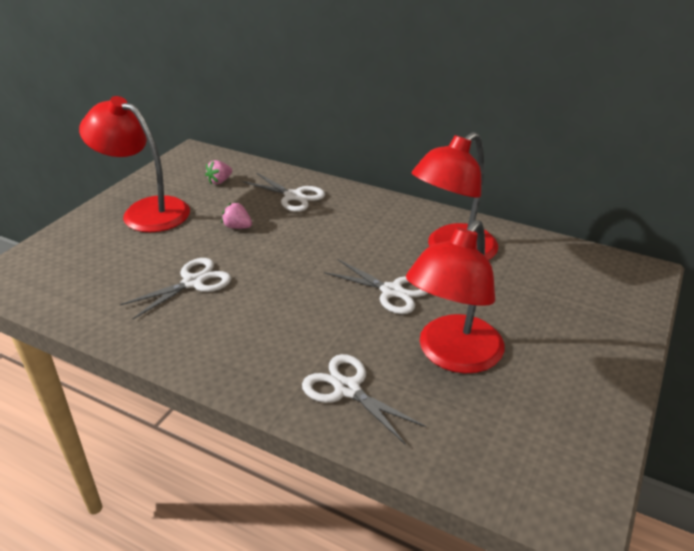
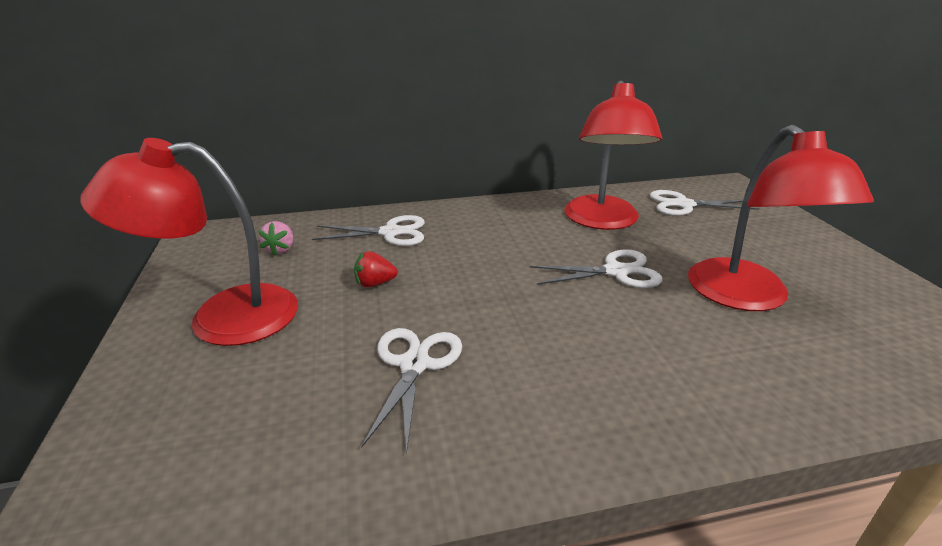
camera: 40 degrees left, 5 degrees down
(237, 227) = (375, 283): pink strawberry -> red strawberry
(347, 389) = (739, 376): white scissors -> white scissors (683, 205)

